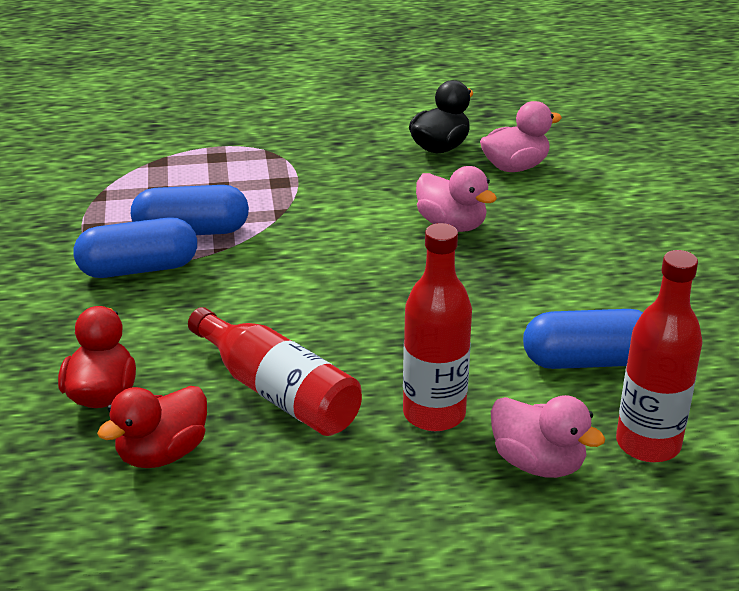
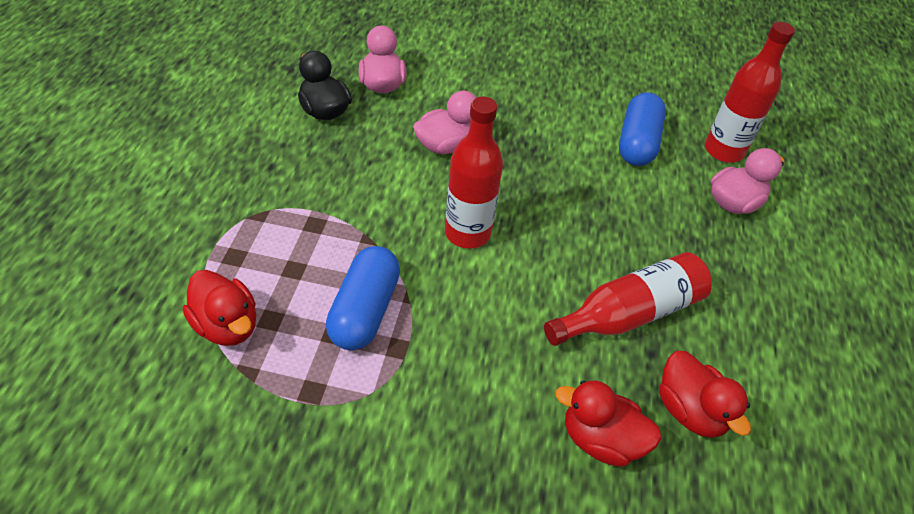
camera: 75 degrees left, 15 degrees up
(138, 268) = (409, 368): blue capsule -> none
(142, 174) = (227, 325): none -> red duck
(434, 414) = (675, 234): red bottle -> red bottle (467, 233)

